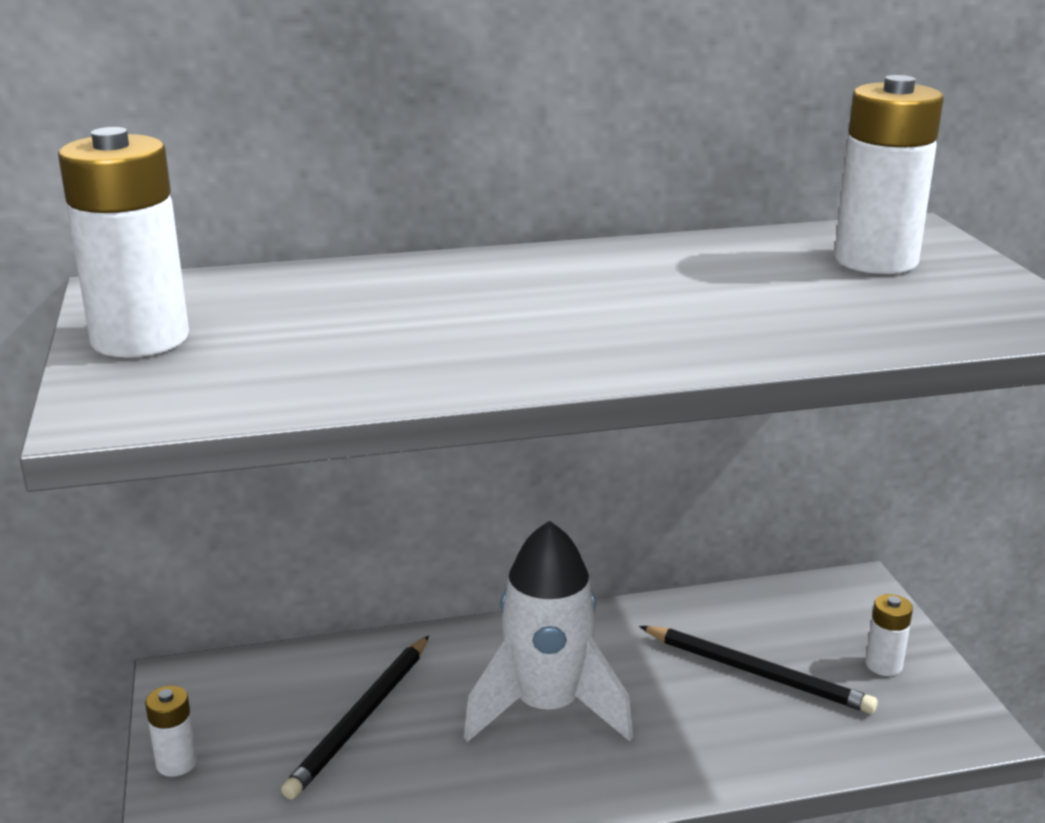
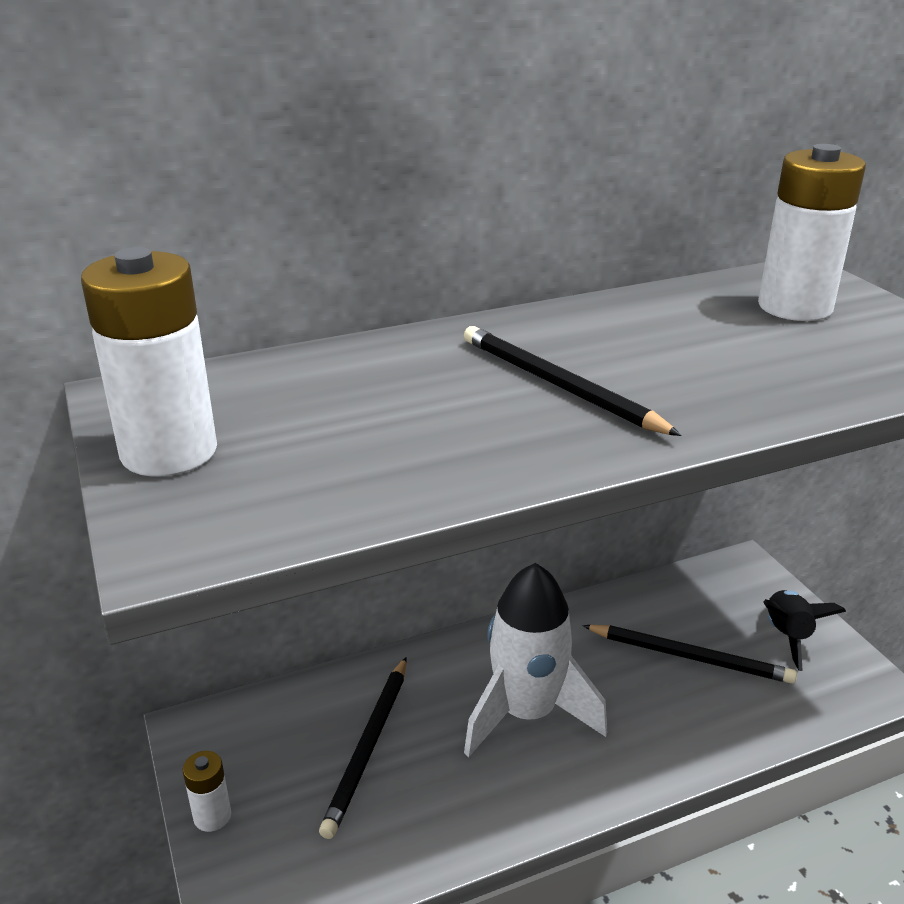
camera: 10 degrees left, 5 degrees up
(562, 313) = (558, 385): none -> black pencil
(883, 665) = (787, 636): white battery -> black rocket

